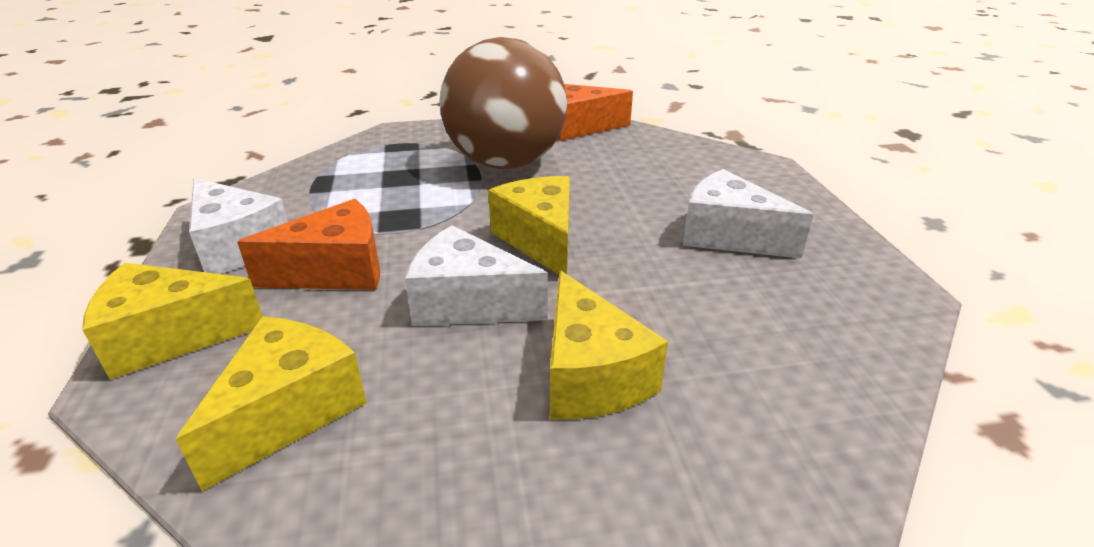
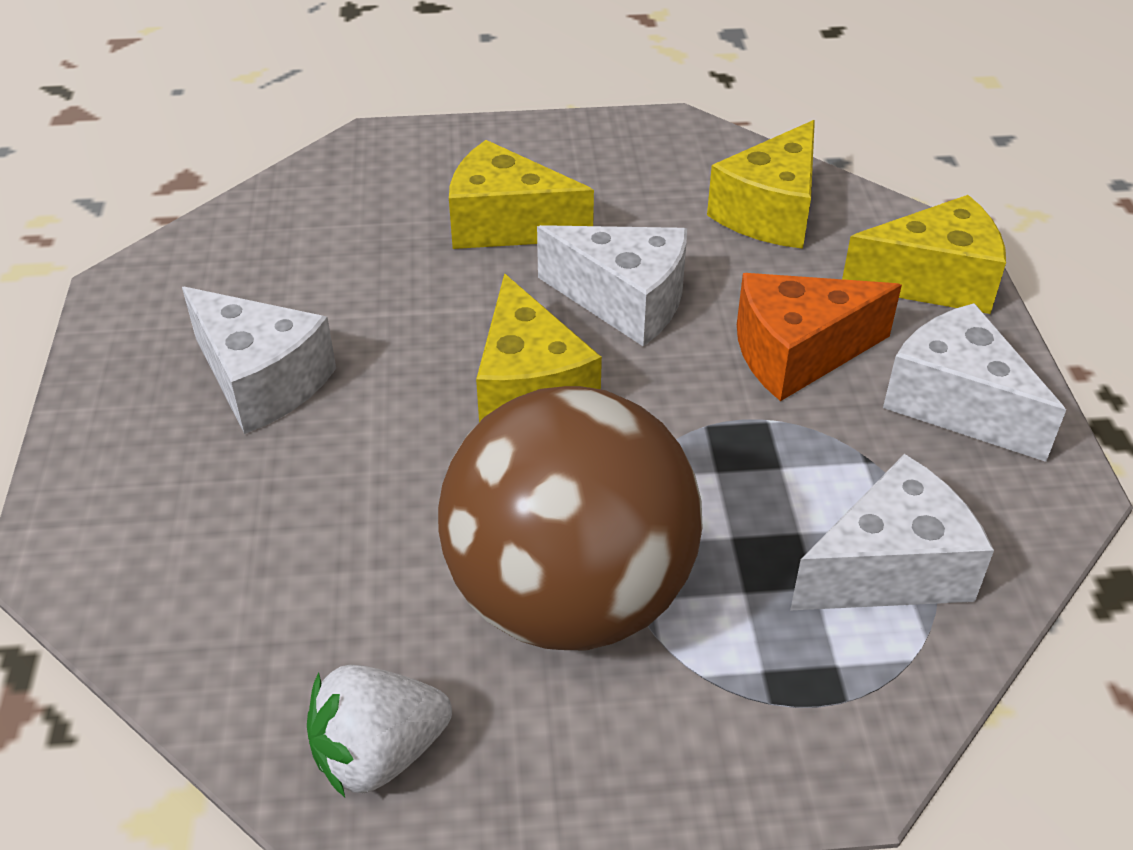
camera: 175 degrees left, 10 degrees up
(340, 177) = (890, 568): none -> white cheese
(578, 127) = (379, 754): orange cheese -> white strawberry
(590, 375) = (506, 225): yellow cheese -> yellow cheese turned 60 degrees counterclockwise

